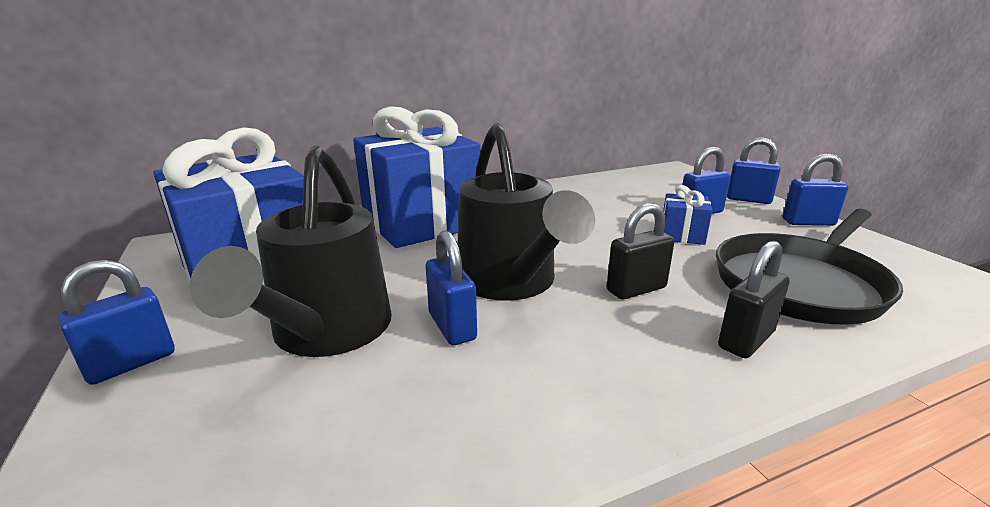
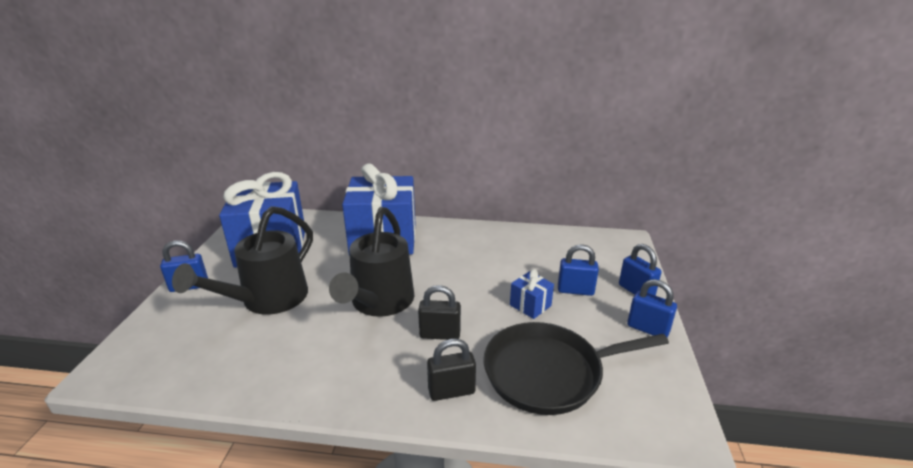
camera: 30 degrees right, 5 degrees up
(452, 326) = (321, 319): blue padlock -> none

